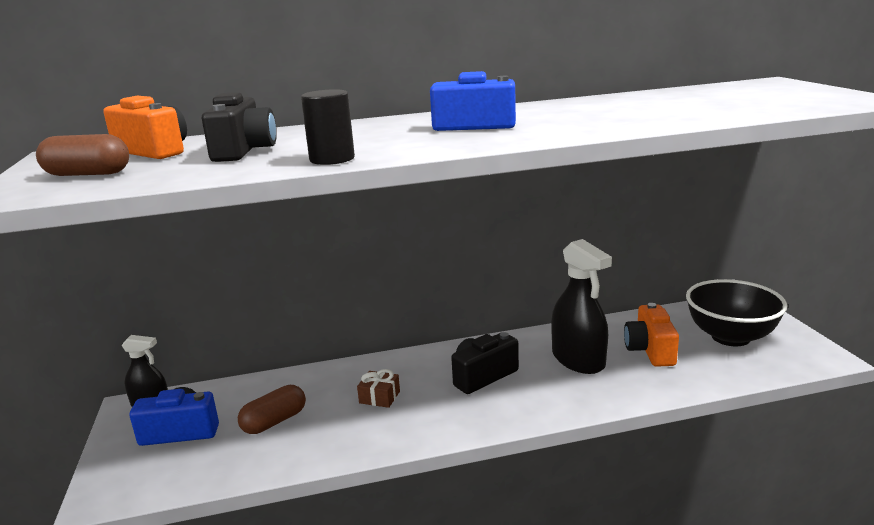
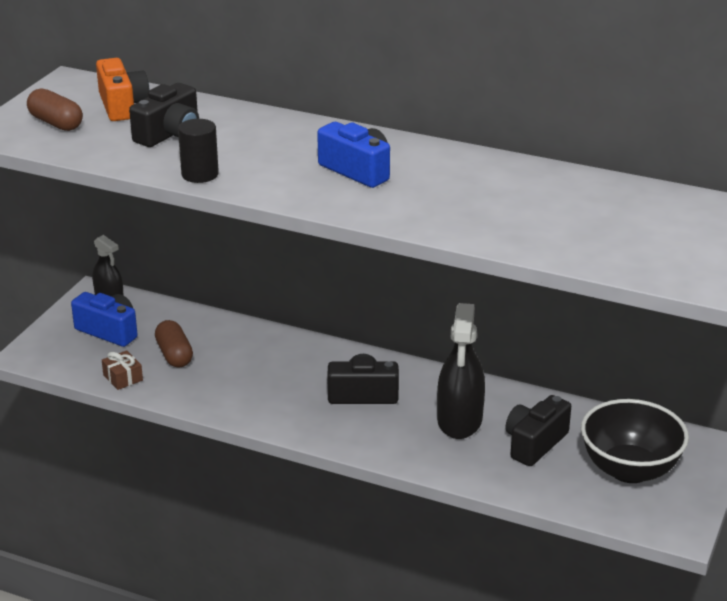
camera: 35 degrees right, 10 degrees up
(274, 421) = (174, 355): brown capsule -> brown capsule turned 75 degrees clockwise
(379, 397) = (265, 372): brown gift -> brown gift (123, 378)
(650, 350) = (534, 443): orange camera -> black camera

